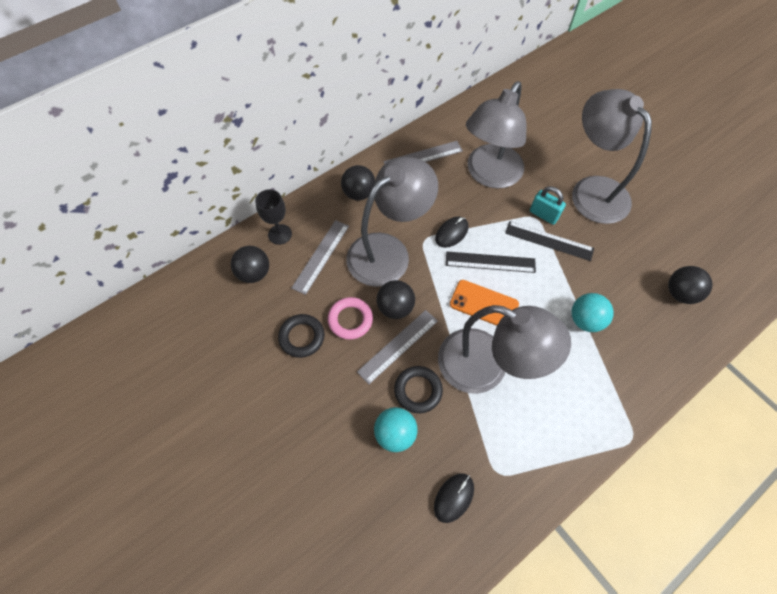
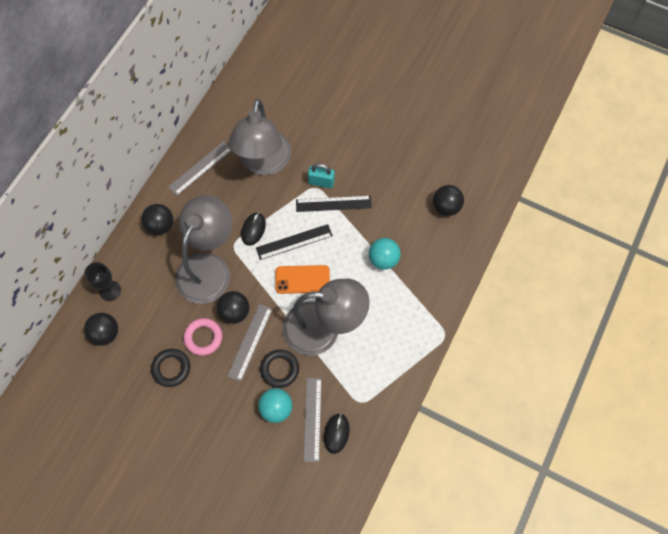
camera: 25 degrees left, 5 degrees up
(320, 256) = (154, 295): grey ruler -> grey ruler (312, 419)
(592, 190) = (352, 143): grey lamp -> none

